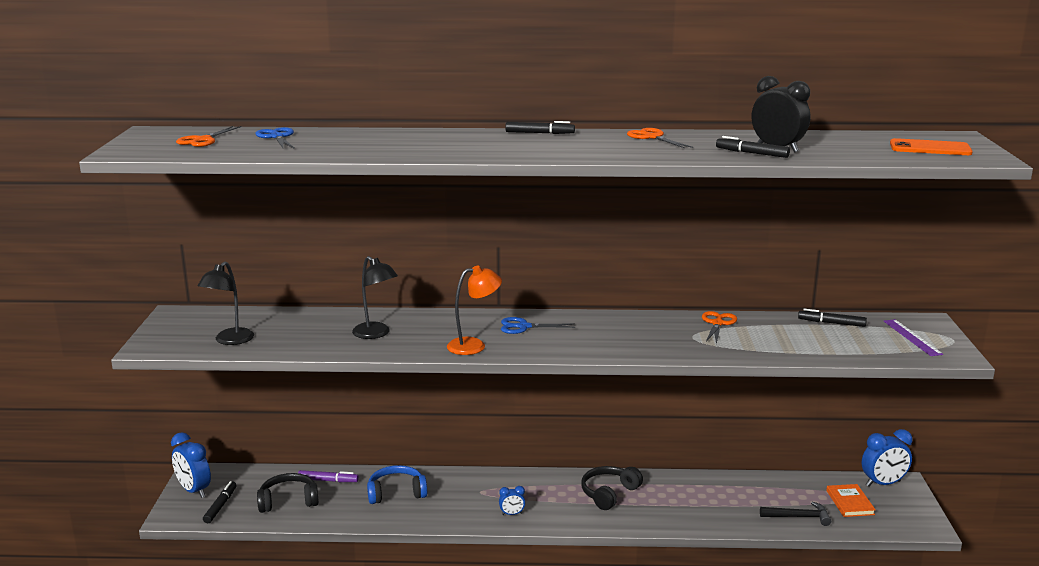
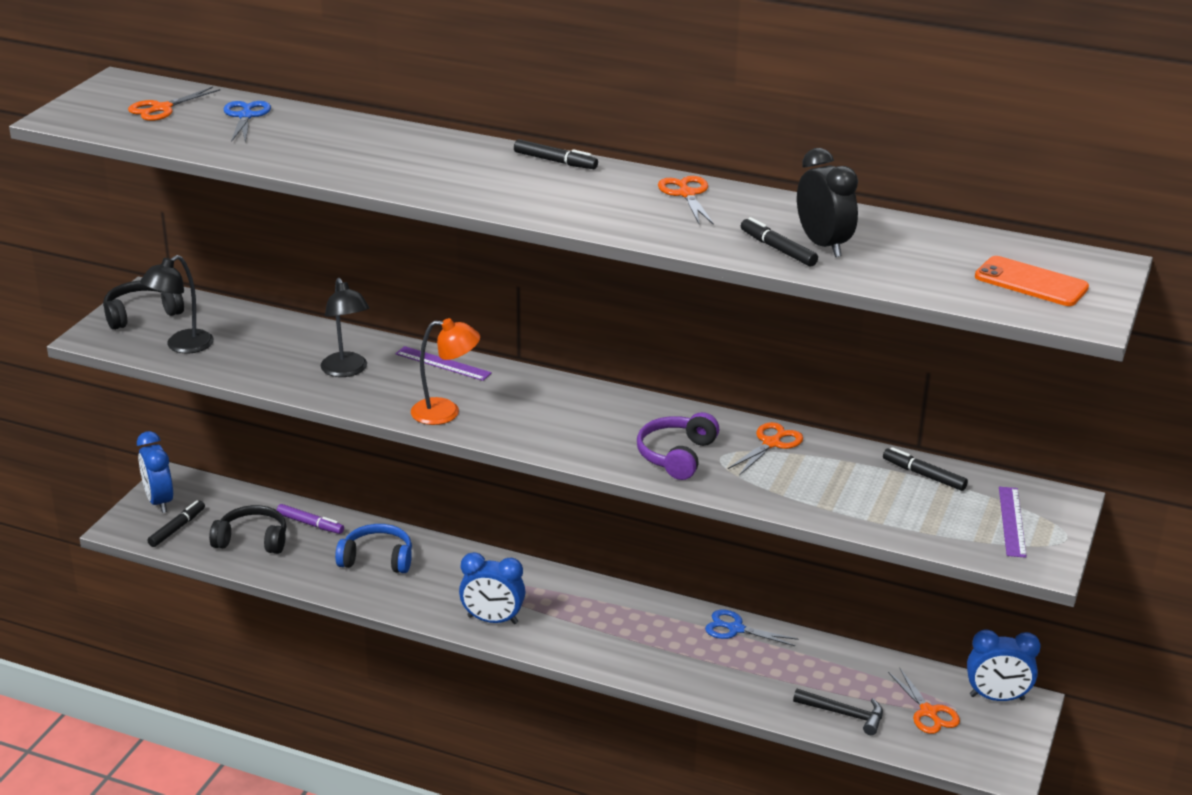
camera: 20 degrees right, 10 degrees up
(445, 318) = (443, 363): none -> purple ruler
(512, 514) = (492, 620): blue clock -> blue clock, size x1.95
(524, 327) = (525, 397): blue scissors -> blue scissors (736, 629)
(609, 493) = (627, 622): black headphones -> black headphones (141, 314)
(662, 341) = (676, 455): none -> purple headphones
(850, 502) = (928, 712): orange book -> orange scissors

